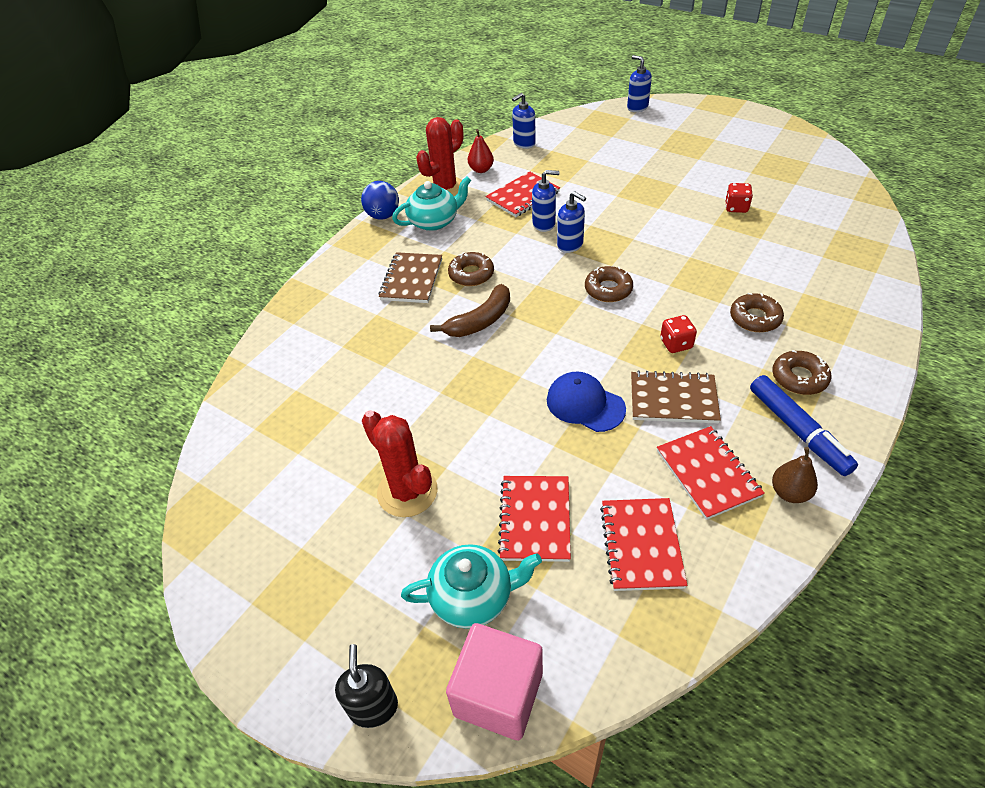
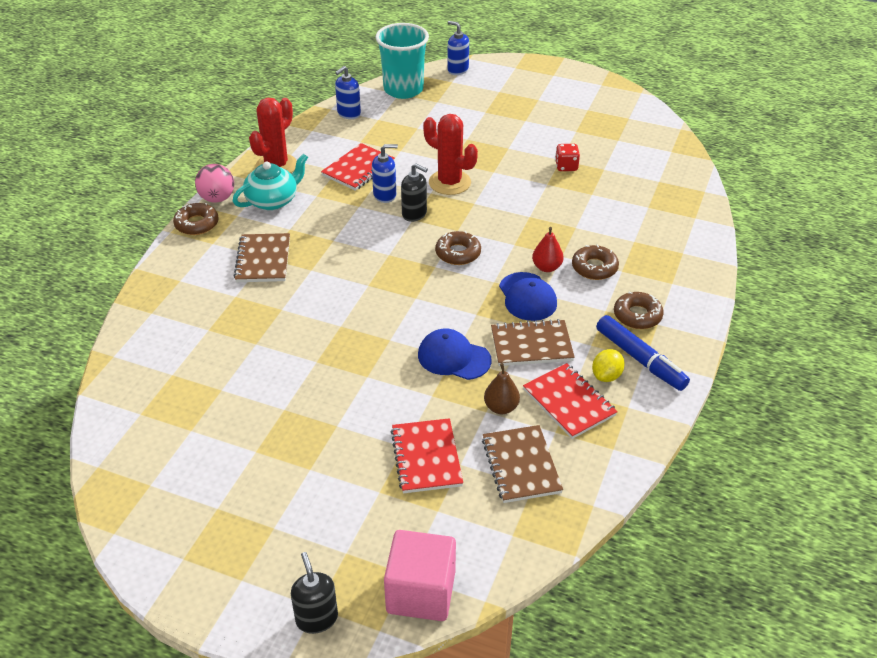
camera: 15 degrees left, 5 degrees down
(383, 216) = (217, 198): blue ball -> pink ball
(407, 492) = (305, 450): red cactus -> red cactus (449, 182)
(471, 274) = (322, 250): brown donut -> brown donut (197, 224)
(473, 596) = (384, 524): turquoise teapot -> none
(480, 321) = (341, 293): brown banana -> none
(481, 170) = (309, 144): red pear -> red pear (546, 267)
(570, 245) = (414, 214): blue soap dispenser -> black soap dispenser
(581, 123) = (403, 90): none -> turquoise cup
(641, 545) = (521, 465): red notebook -> brown notebook
(676, 344) = (527, 297): red dice -> blue cap
(755, 446) = (606, 376): none -> yellow lemon
(789, 493) = (638, 409): brown pear -> brown pear (501, 407)

